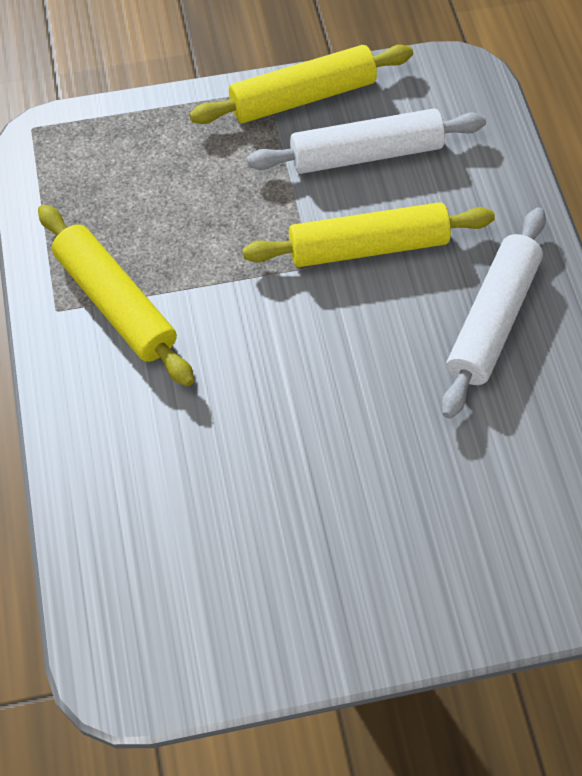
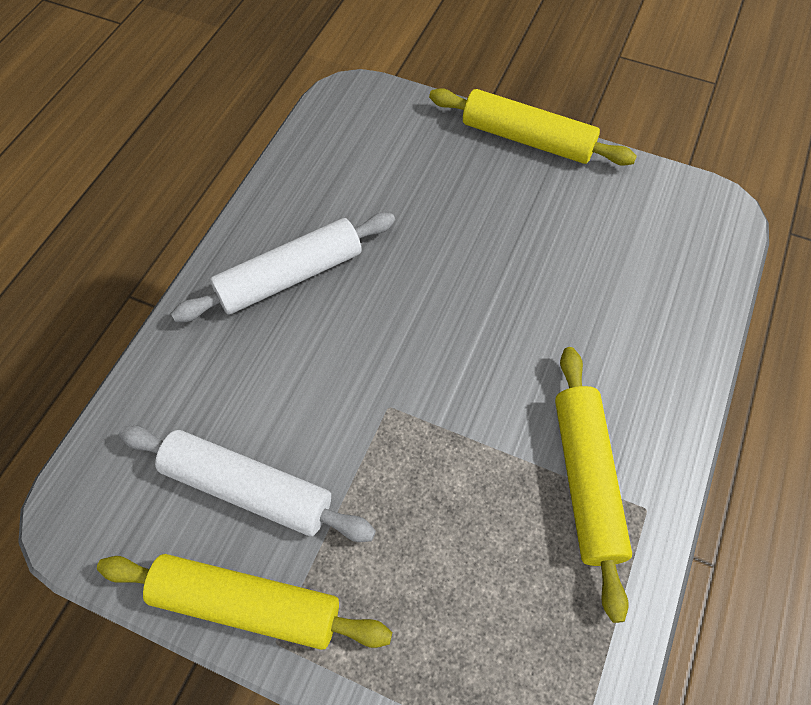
camera: 145 degrees left, 0 degrees up
(368, 246) = (328, 394): yellow rolling pin -> yellow rolling pin (527, 139)

